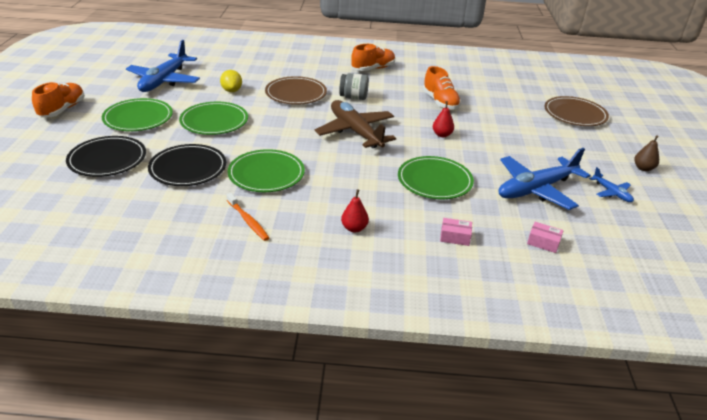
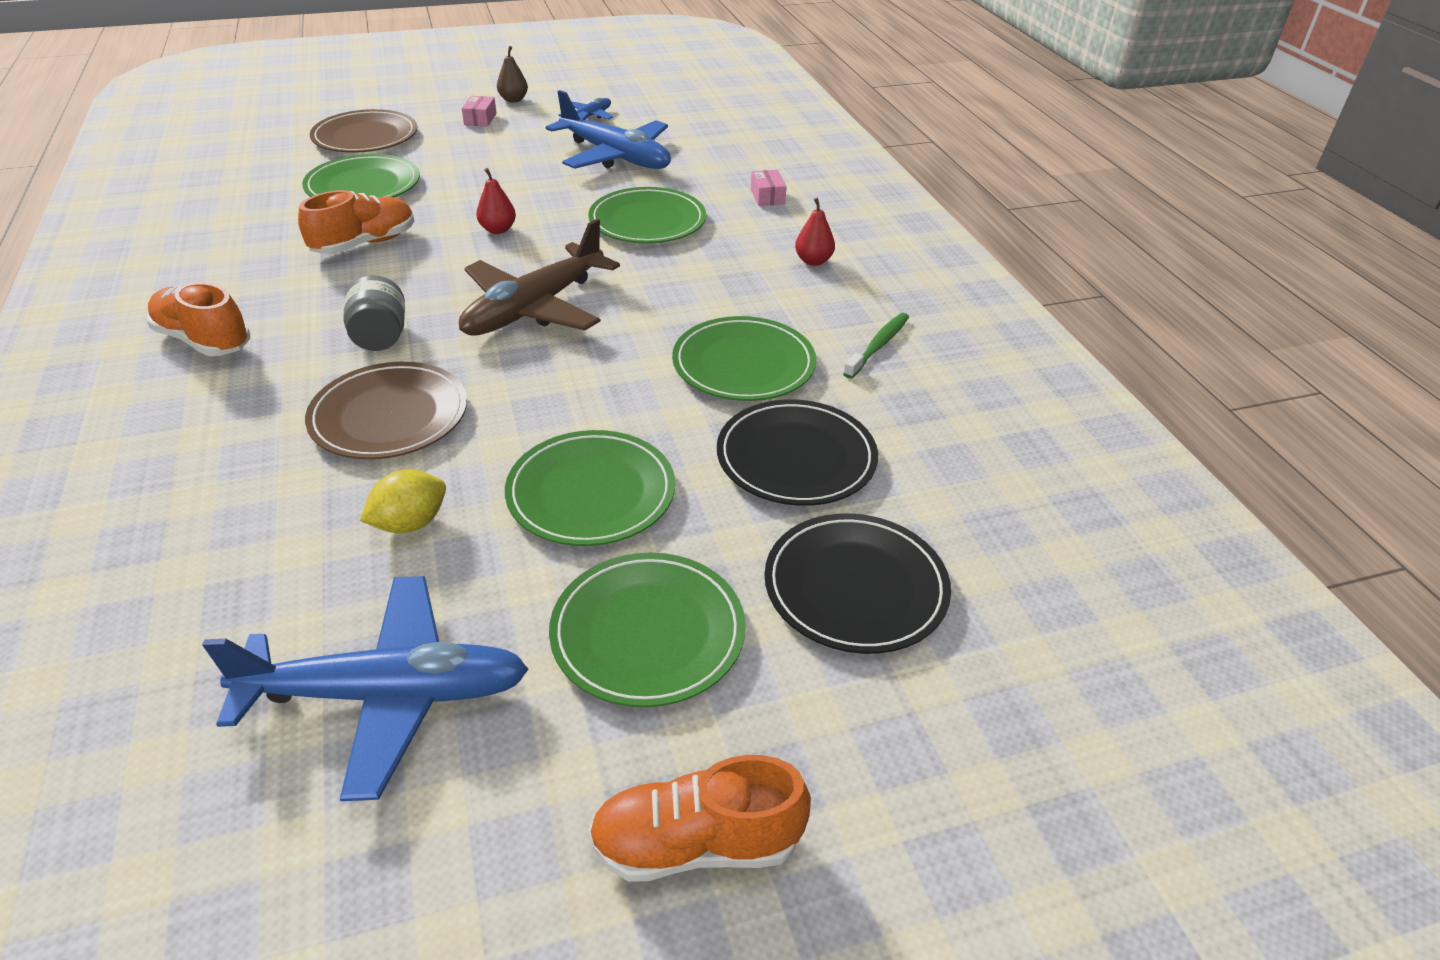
camera: 110 degrees left, 5 degrees up
(248, 221) = (878, 346): orange toothbrush -> green toothbrush
(507, 108) = (363, 185): none -> green plate
(543, 242) = (730, 150): pink box -> pink box (480, 119)

